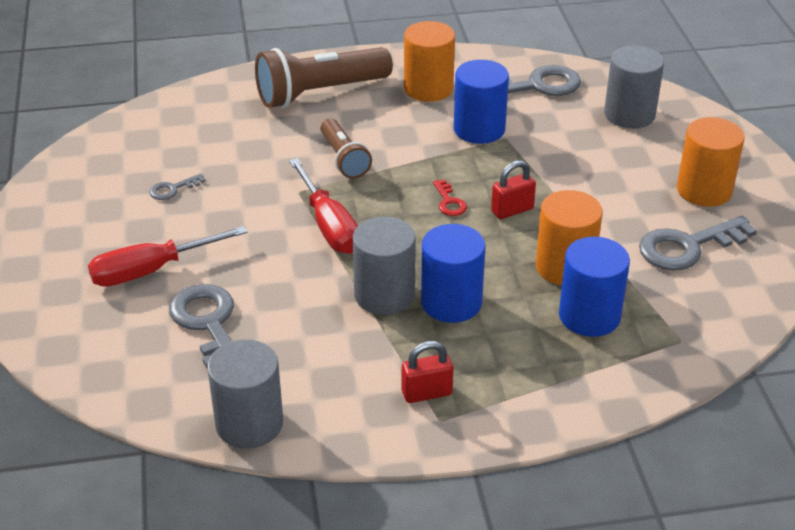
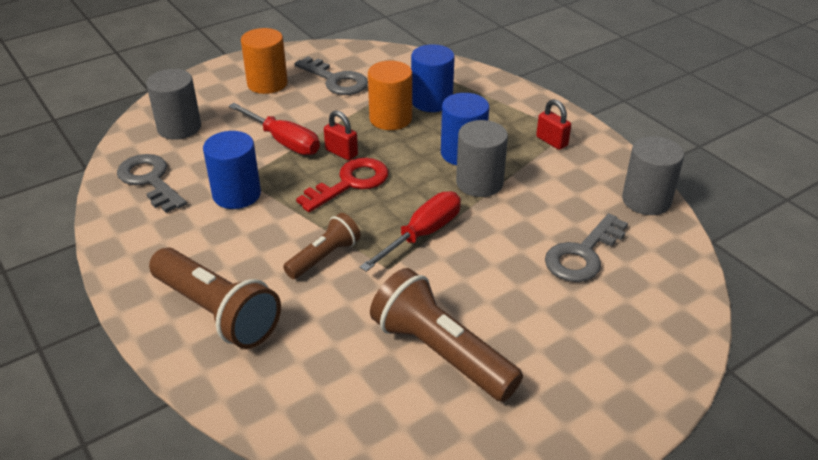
camera: 115 degrees left, 0 degrees up
(151, 271) = (556, 314): red screwdriver -> red screwdriver (284, 141)
(172, 189) = (441, 353): grey key -> brown flashlight
(428, 88) = (178, 241): orange cylinder -> none
(449, 202) = (350, 183): red key -> red key, size x2.07

